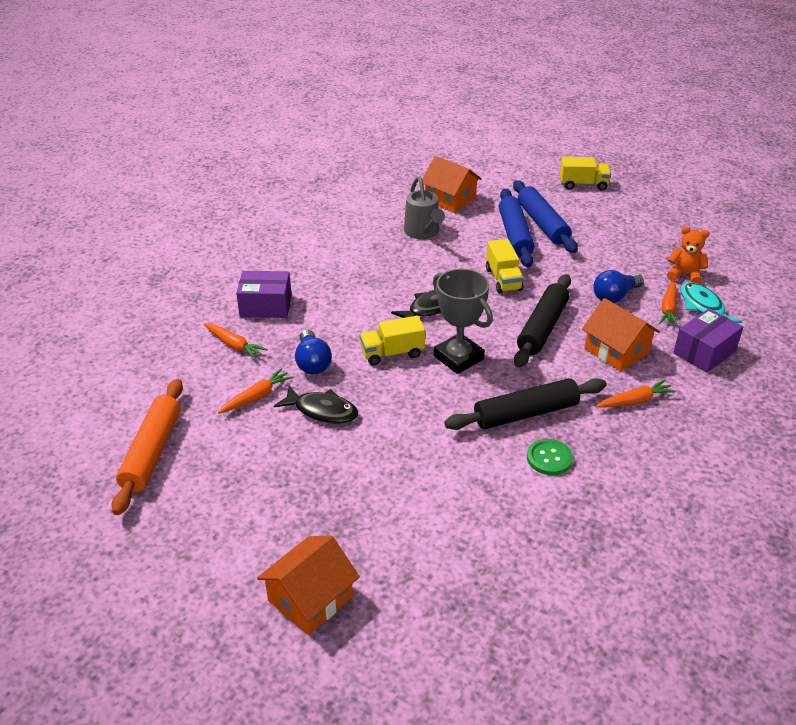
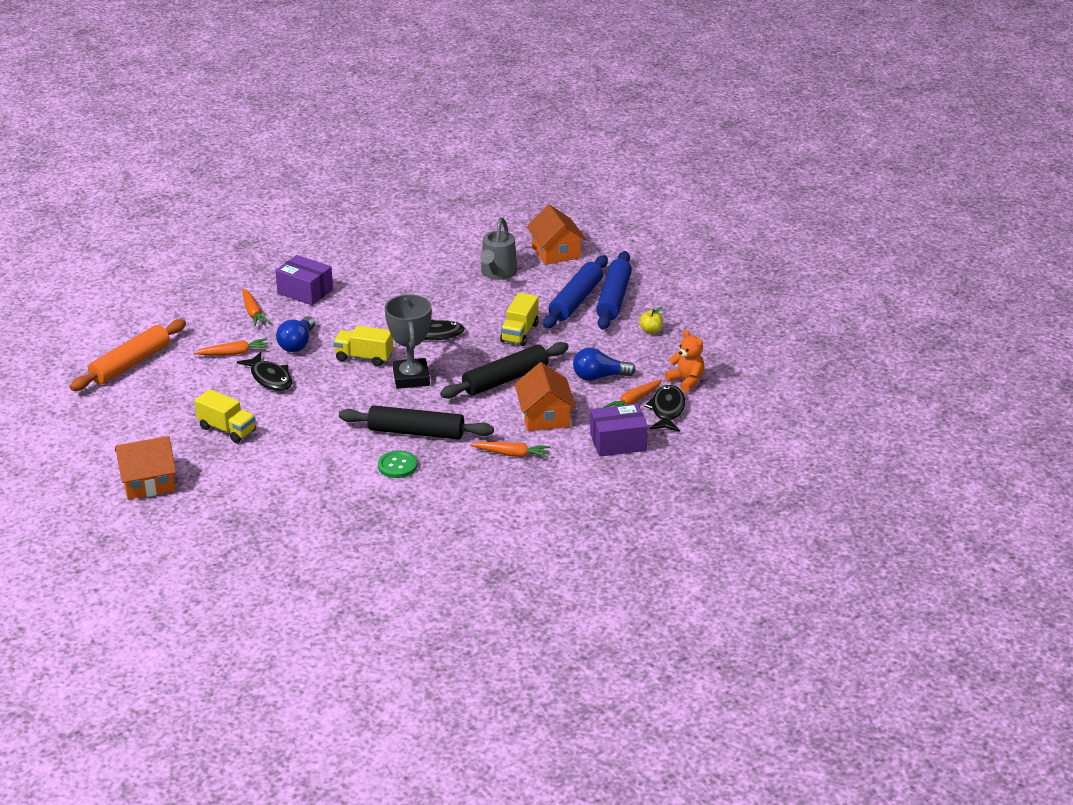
camera: 30 degrees right, 5 degrees down
(583, 185) = (699, 276): yellow truck -> yellow truck (227, 429)
(604, 241) = (651, 330): none -> yellow apple
(703, 306) = (667, 410): turquoise fish -> black fish

